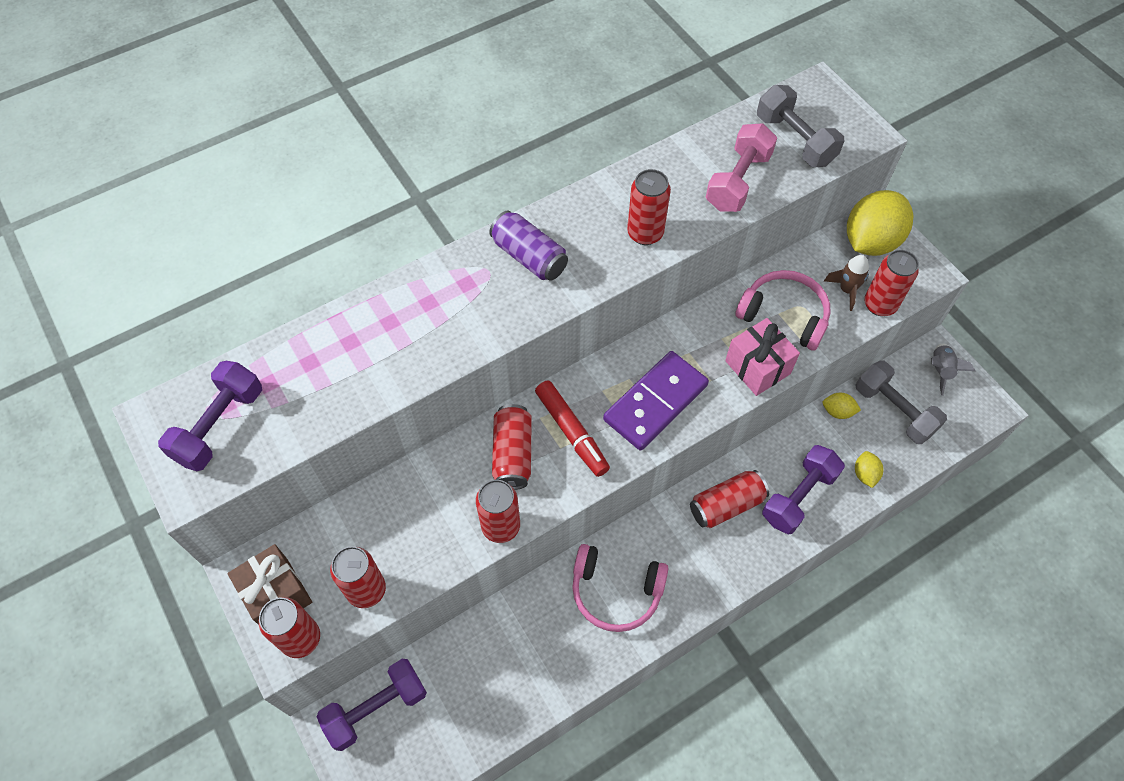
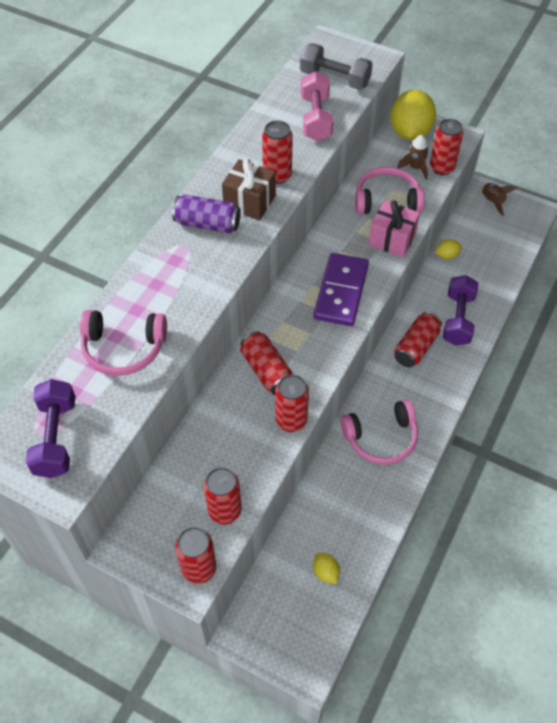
camera: 30 degrees left, 5 degrees down
(277, 594) = (159, 549): brown gift -> brown gift (249, 202)
(348, 360) = (123, 348): none -> pink headphones
(376, 708) = (267, 604): purple dumbbell -> none
(571, 432) = (297, 337): red marker -> none
(865, 474) = (489, 285): yellow lemon -> yellow lemon (325, 572)
(894, 410) = (480, 239): grey dumbbell -> none
(940, 370) = (492, 202): grey rocket -> brown rocket

